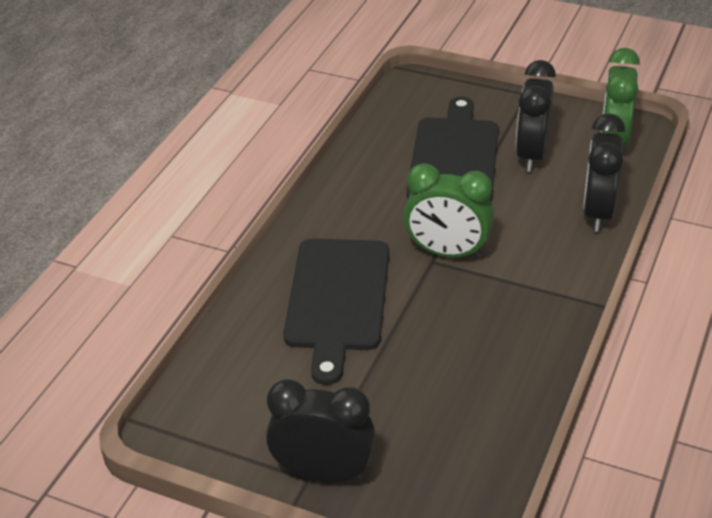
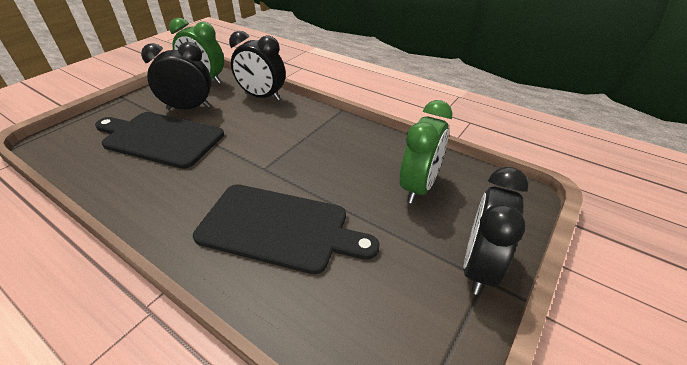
camera: 80 degrees left, 0 degrees up
(447, 252) = (260, 159): green clock -> green clock (419, 187)
(531, 155) = (189, 108): black clock -> black clock turned 150 degrees clockwise

